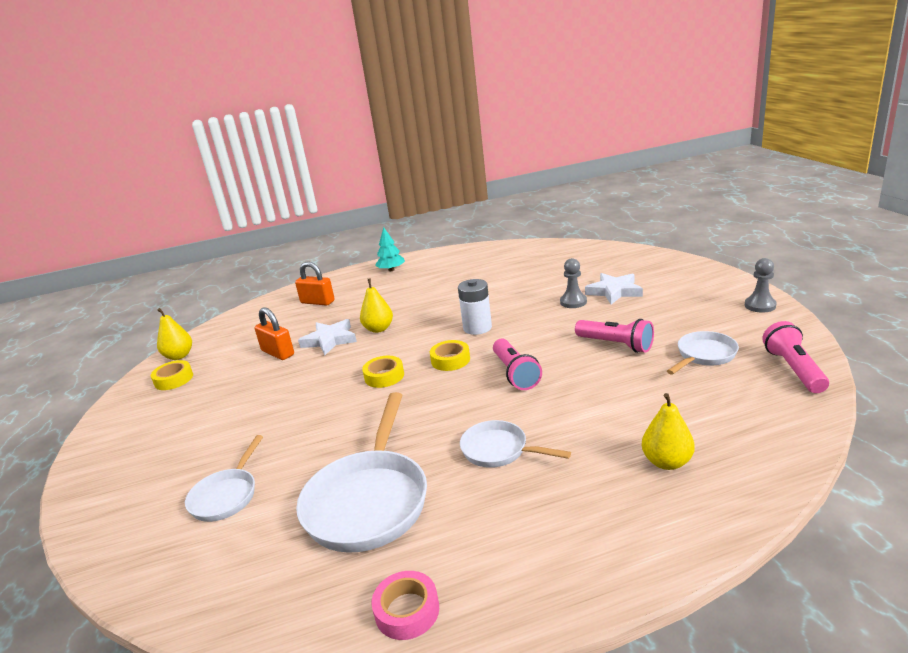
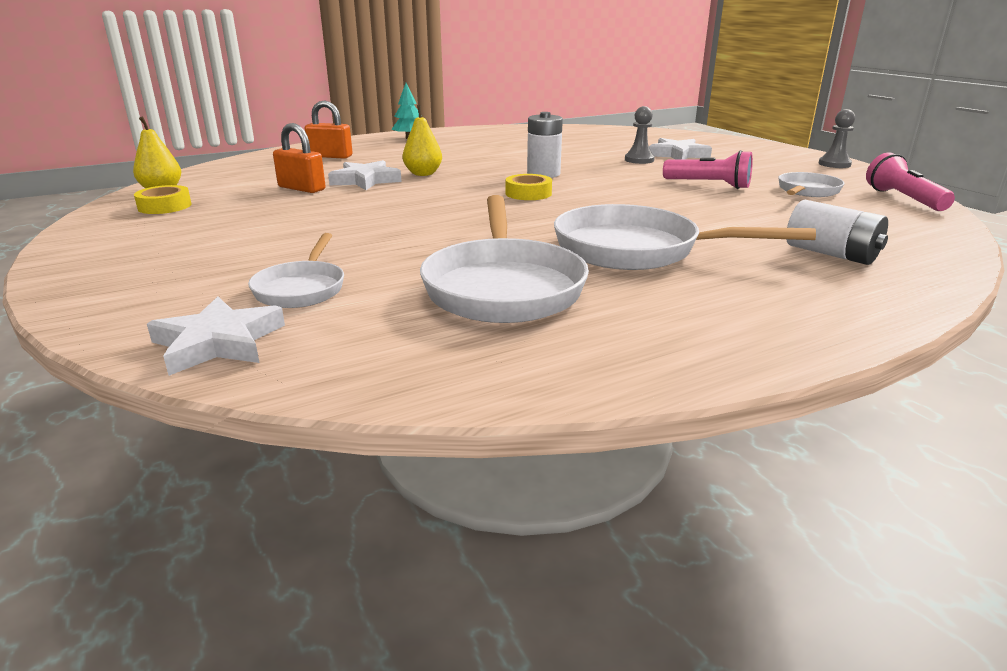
camera: 15 degrees left, 0 degrees up
(150, 561) = (218, 342): none -> white star
(384, 376) = (454, 203): yellow tape -> none
(407, 610) = (618, 364): pink tape -> none
(499, 450) = (637, 250): white pan -> white pan, size x1.80
(515, 373) = (613, 202): pink flashlight -> none
(667, 462) = (831, 254): yellow pear -> white battery

